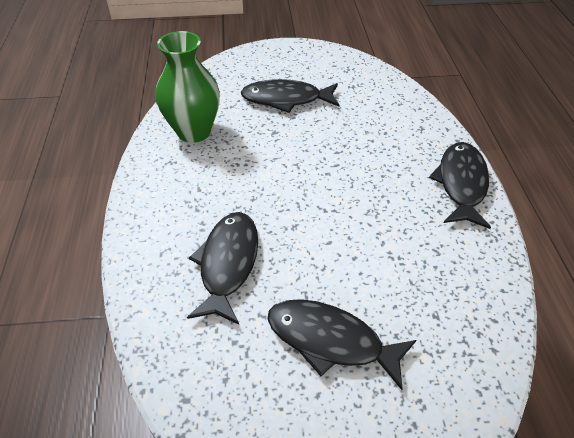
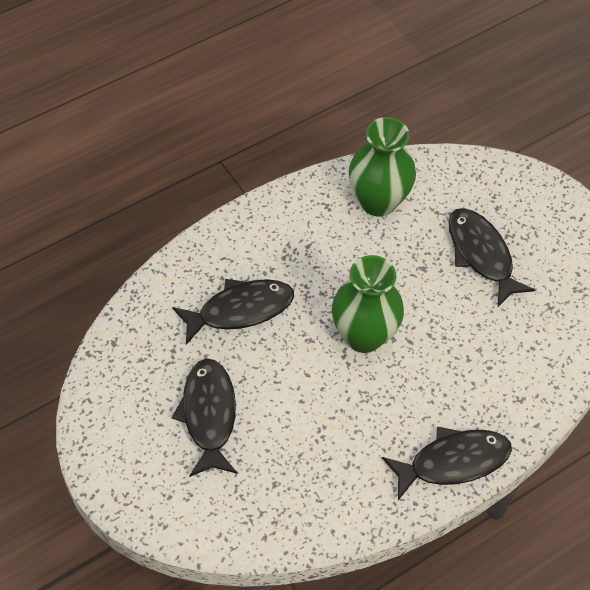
camera: 60 degrees right, 10 degrees up
(313, 189) = (363, 336): none -> green vase

